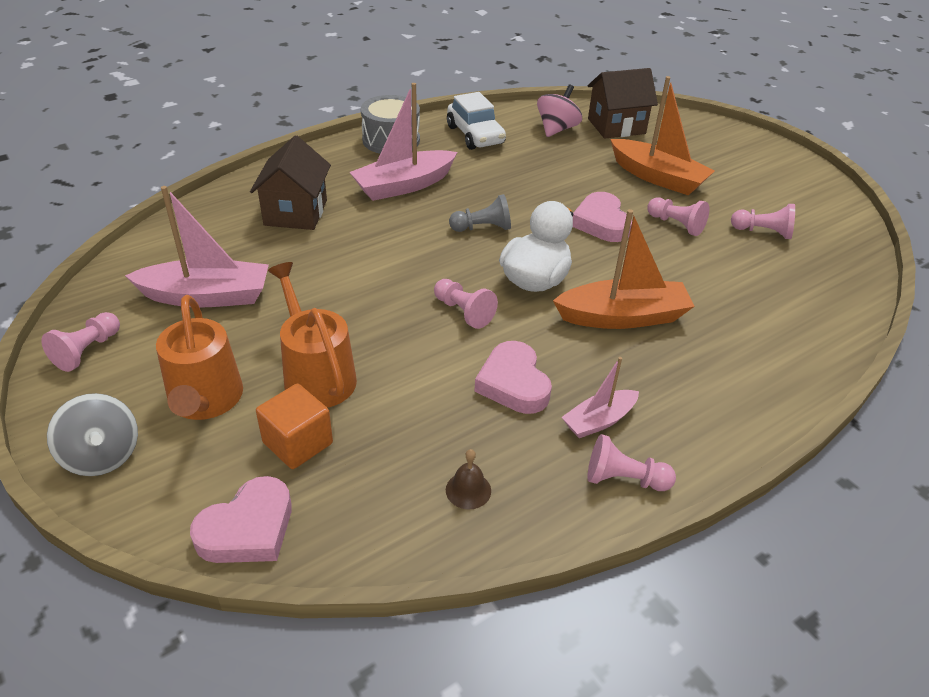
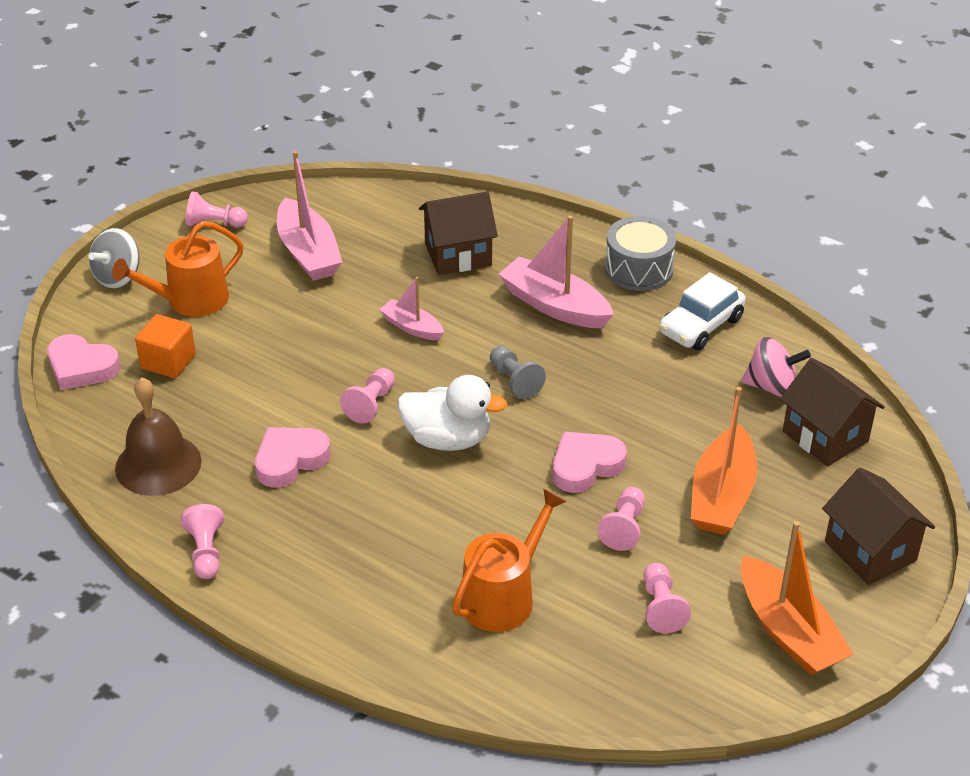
camera: 70 degrees right, 0 degrees up
(316, 375) = (244, 345): orange watering can -> orange watering can (503, 596)
(468, 490) = (158, 464): brown bell -> brown bell, size x2.27
(599, 421) = (268, 524): pink boat -> pink boat (412, 327)
(622, 317) = (424, 513): orange boat -> orange boat (788, 631)
(729, 143) = (870, 551): none -> brown house

